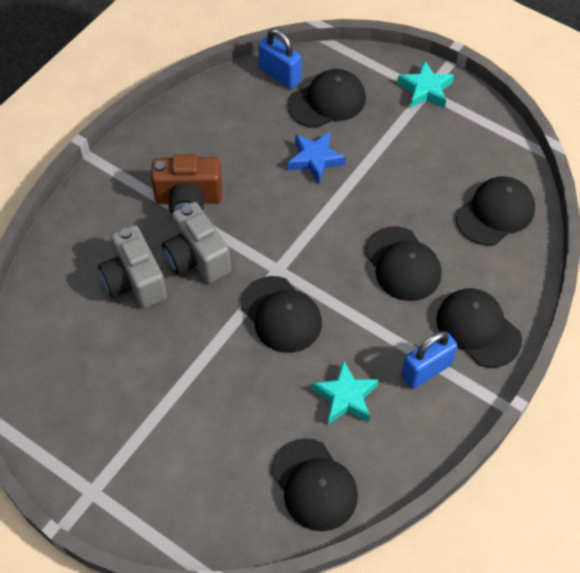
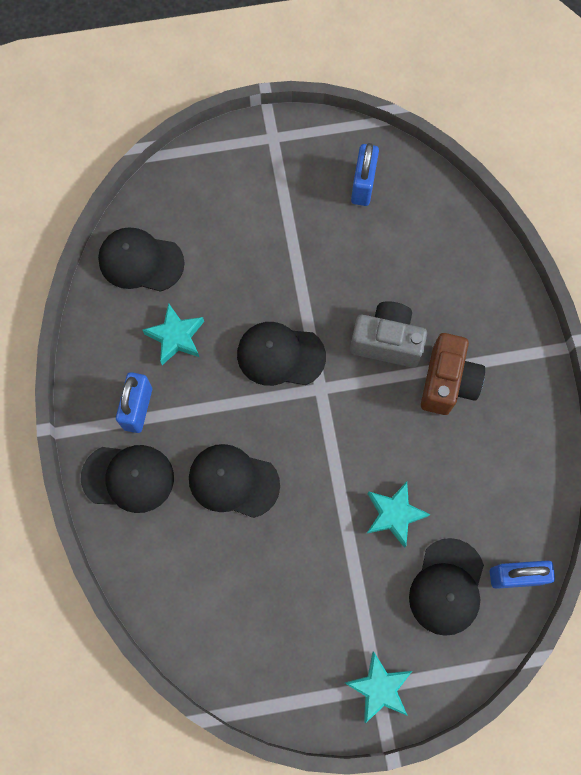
camera: 135 degrees right, 15 degrees up
(74, 381) = (363, 185): none -> blue padlock
(135, 282) = (407, 284): grey camera -> none
(188, 200) = (447, 382): brown camera -> brown camera turned 150 degrees clockwise
(315, 160) = (394, 514): blue star -> turquoise star
(495, 213) = (203, 603): black cap -> none

